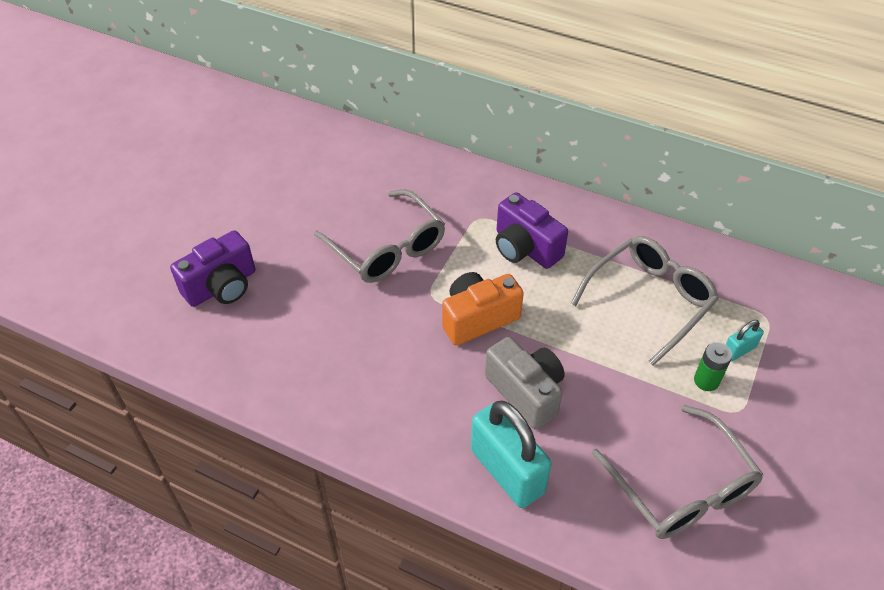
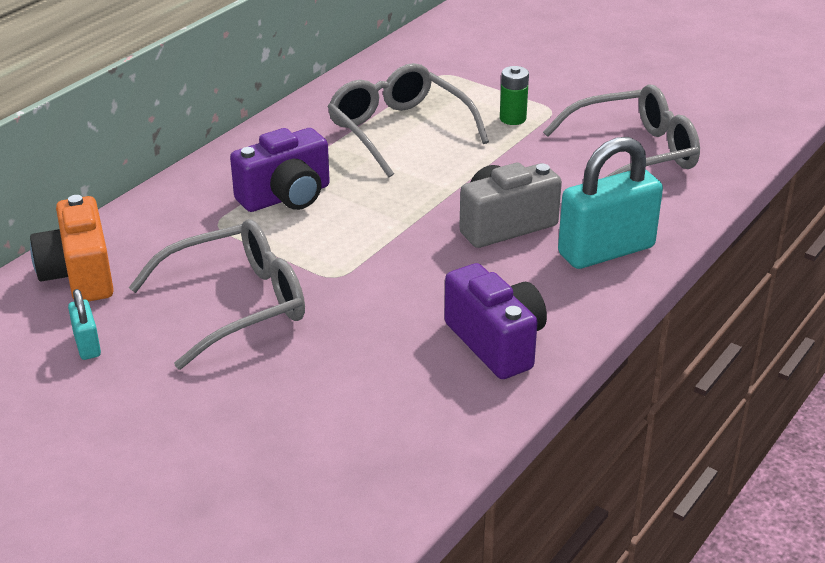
camera: 80 degrees left, 15 degrees down
(222, 286) = (242, 476): purple camera -> purple camera (496, 342)
(478, 318) = (387, 244): orange camera -> orange camera (79, 275)
(738, 350) = (480, 95): turquoise padlock -> turquoise padlock (87, 345)

